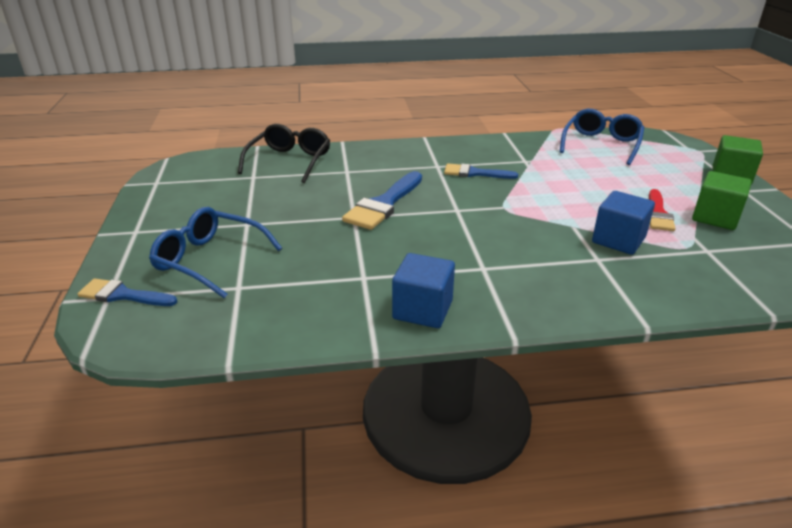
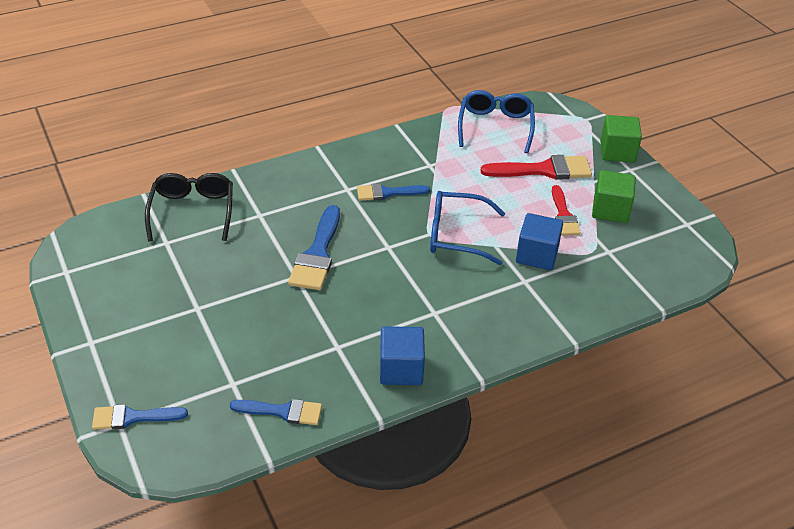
camera: 20 degrees left, 10 degrees up
(210, 260) = (188, 360): blue glasses -> blue glasses (456, 235)
(272, 321) = (282, 411): none -> blue brush
(644, 178) = (544, 170): none -> red brush

